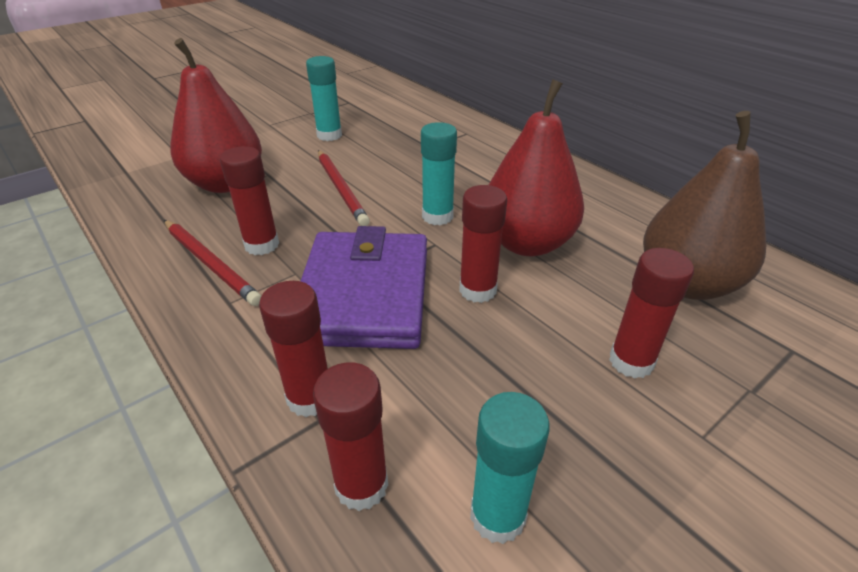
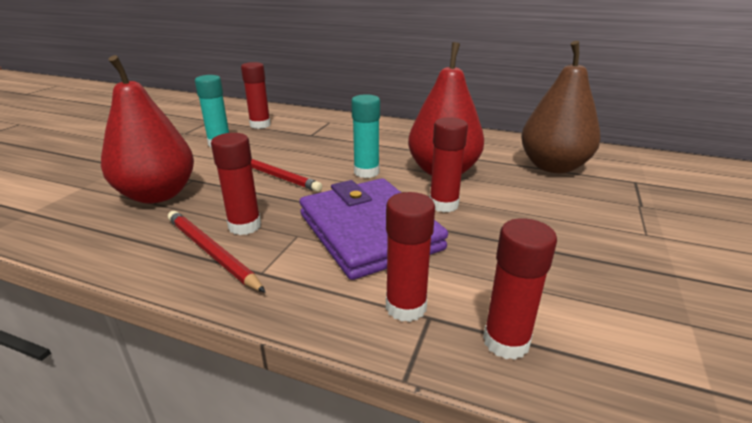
camera: 30 degrees left, 10 degrees down
(211, 263) = (211, 252): red pencil -> red pencil turned 150 degrees counterclockwise
(497, 516) = (602, 318): turquoise glue stick -> none
(631, 361) = (572, 212): red glue stick -> red glue stick (260, 125)

